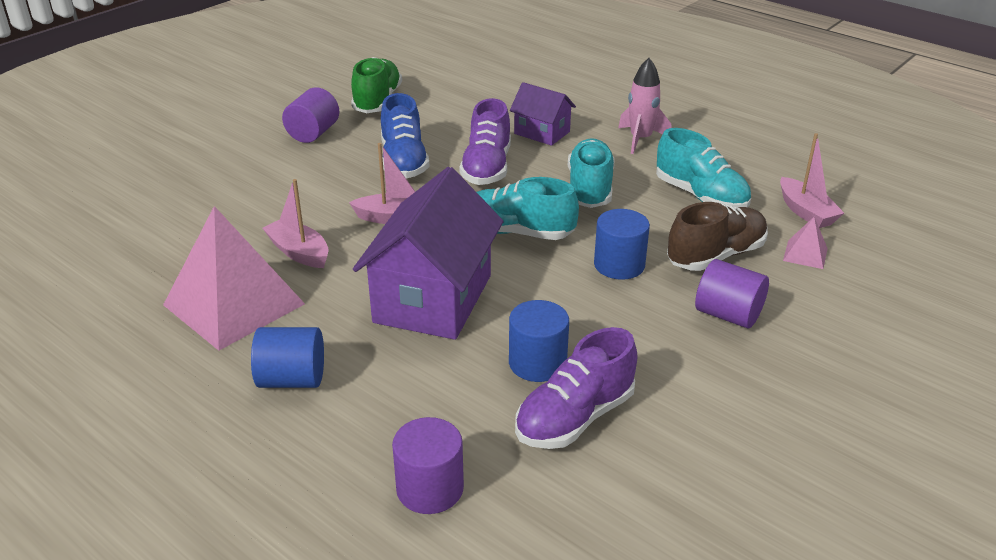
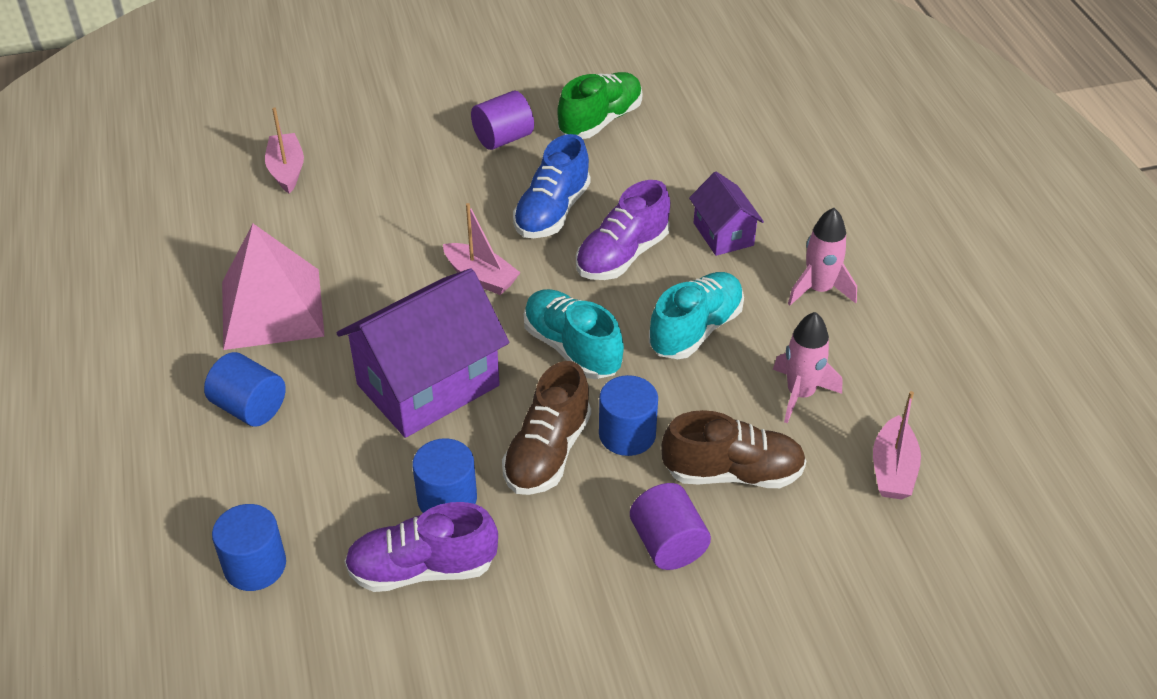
camera: 35 degrees right, 10 degrees up
(299, 252) = (367, 277): pink boat -> pink boat (286, 170)
(430, 488) = (255, 565): purple cylinder -> blue cylinder
(577, 300) = (547, 452): none -> brown shoe
(701, 196) = (800, 394): turquoise shoe -> pink rocket
(805, 254) = (828, 519): pink pyramid -> none

